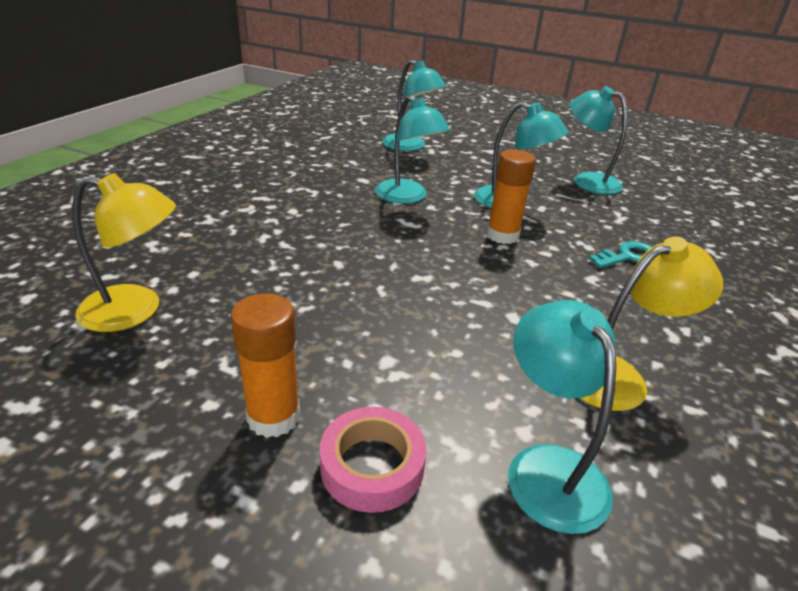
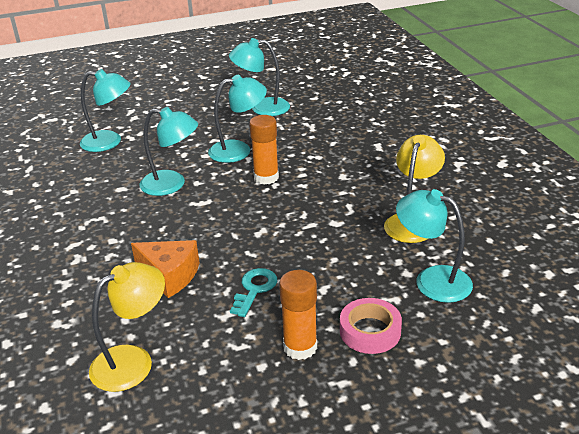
camera: 40 degrees left, 0 degrees up
(284, 263) = (170, 275): none -> orange cheese
(628, 256) = (344, 151): turquoise key -> turquoise key (254, 289)

